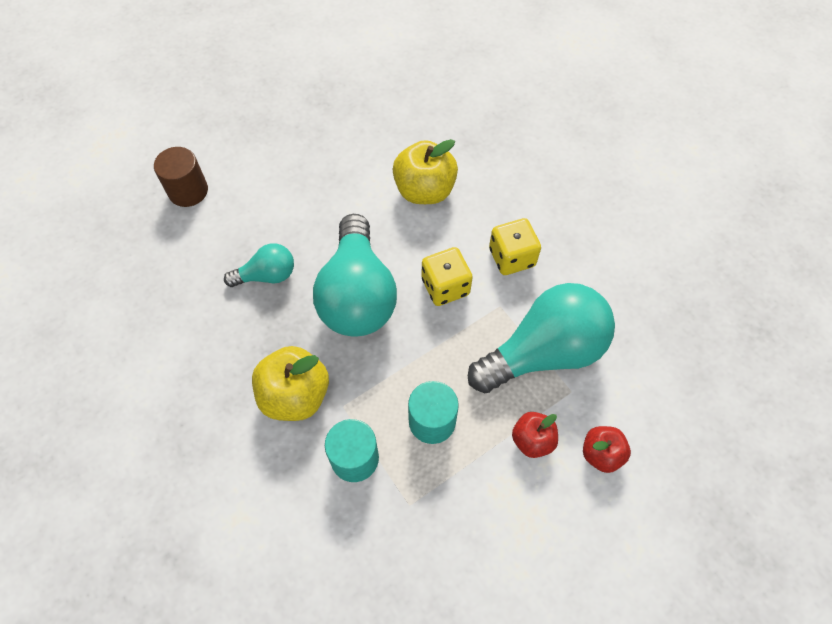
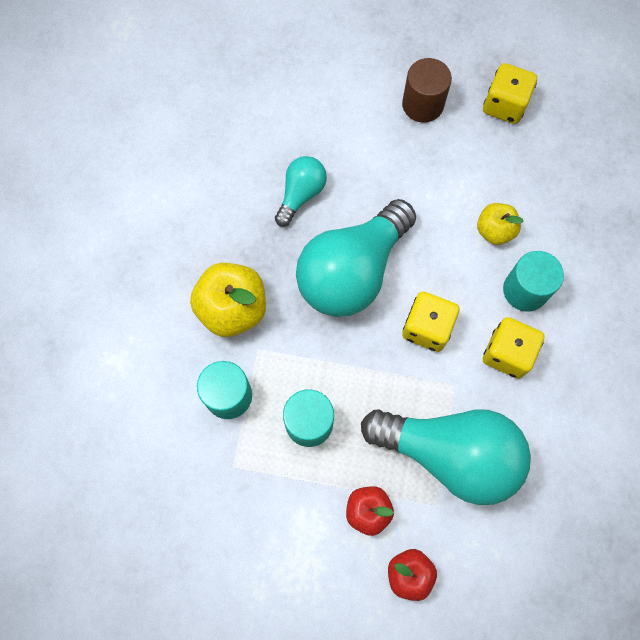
camera: 45 degrees right, 10 degrees up
(188, 191) = (308, 71): brown cylinder -> brown cylinder (422, 104)
(266, 275) = (301, 195): turquoise light bulb -> turquoise light bulb turned 90 degrees counterclockwise
(351, 111) = (504, 105): none -> yellow dice
(424, 190) = (494, 231): yellow apple -> yellow apple, size x0.59
(481, 210) = (525, 290): none -> turquoise cylinder

